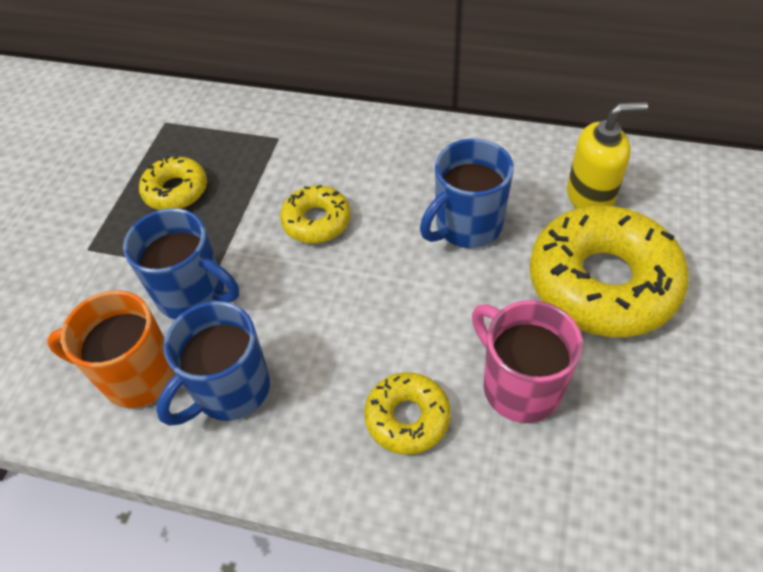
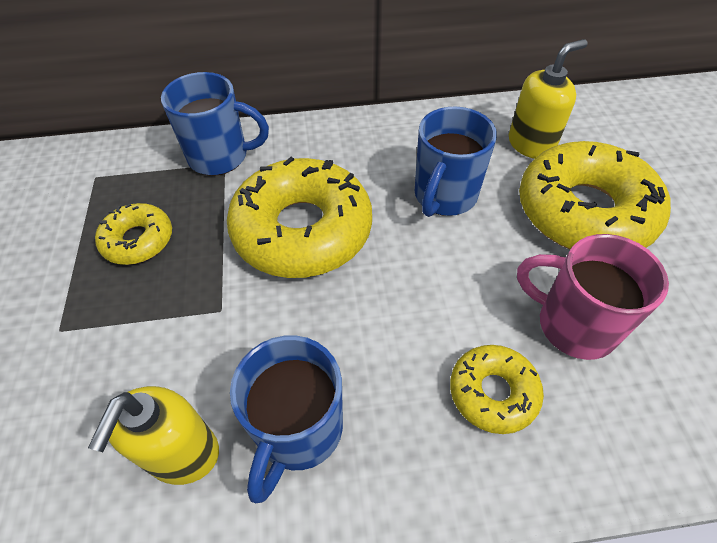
camera: 25 degrees left, 0 degrees up
(137, 375) = (182, 453): orange mug -> yellow soap dispenser
(193, 294) = (207, 341): blue mug -> blue mug (220, 157)
(316, 221) = (302, 230): yellow donut -> yellow donut, size x1.96

